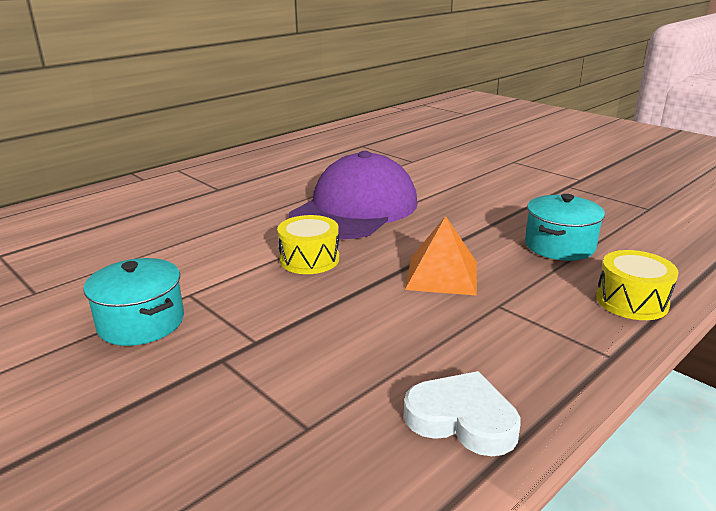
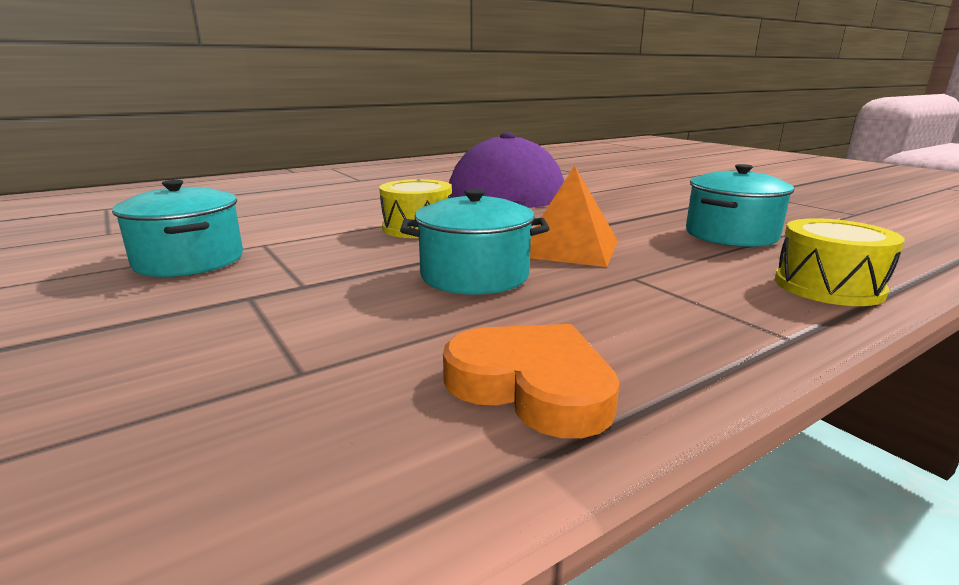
camera: 10 degrees right, 5 degrees down
(382, 316) = (474, 275): none -> turquoise pot
(462, 419) = (532, 386): white heart -> orange heart

